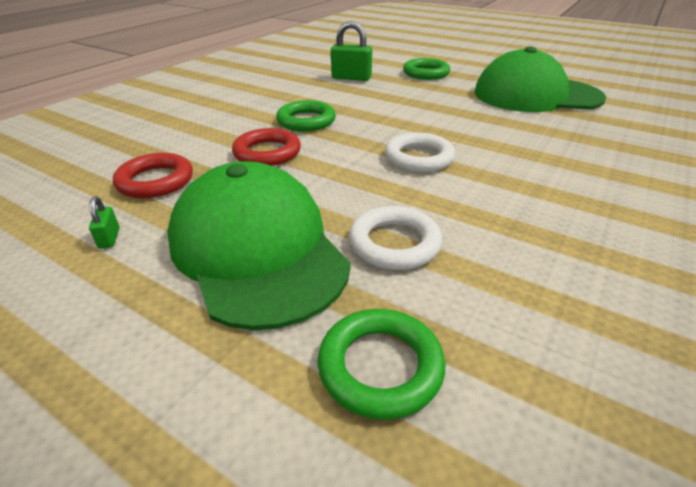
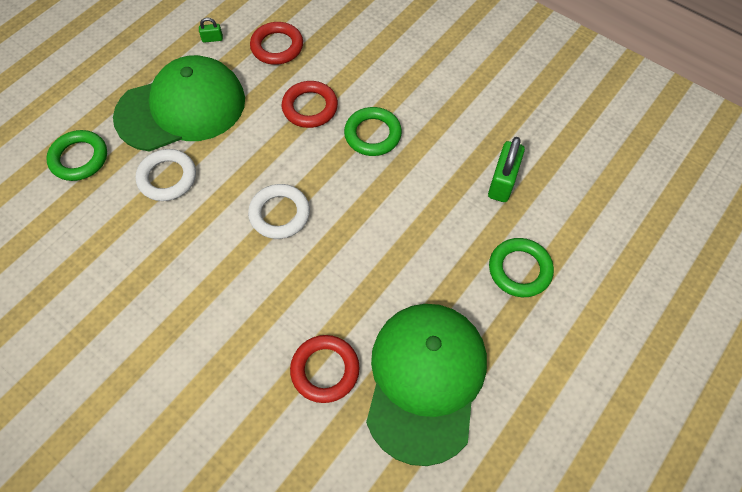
camera: 95 degrees right, 25 degrees up
(565, 127) = (325, 370): none -> red ring

